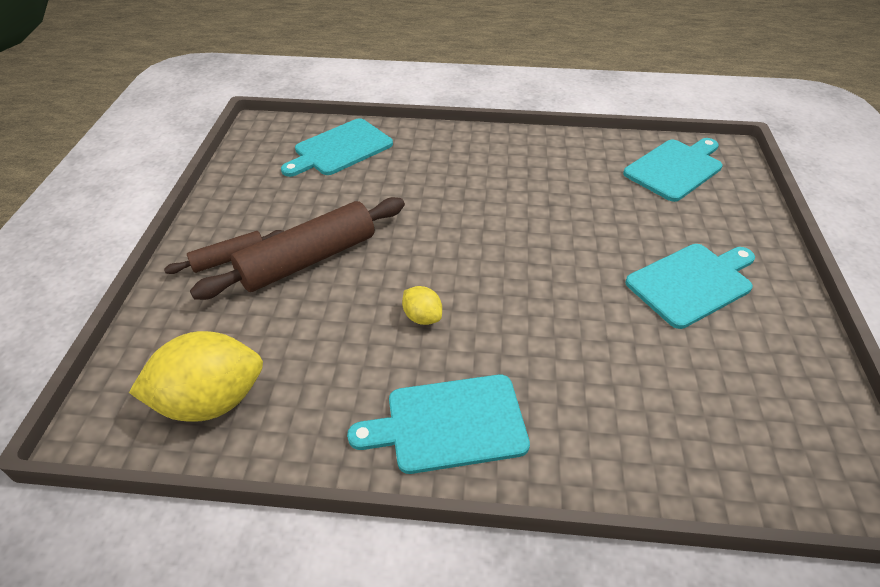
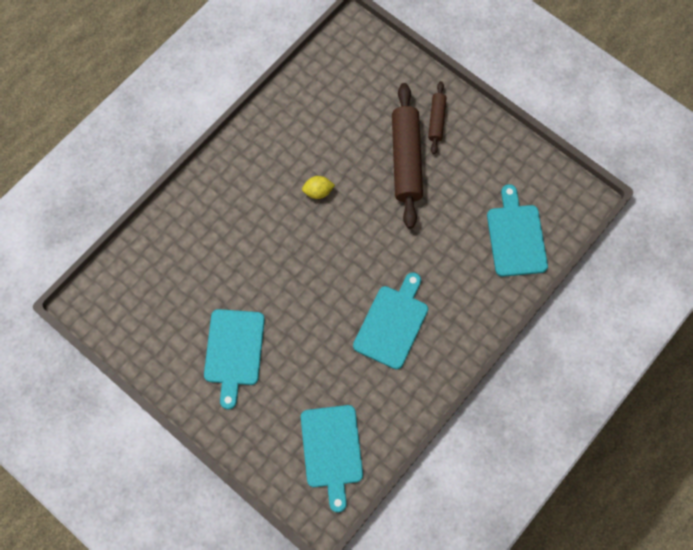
camera: 125 degrees right, 25 degrees up
(211, 401) = (335, 75): yellow lemon -> none
(449, 424) = (247, 163): turquoise cutting board -> turquoise cutting board (392, 323)

